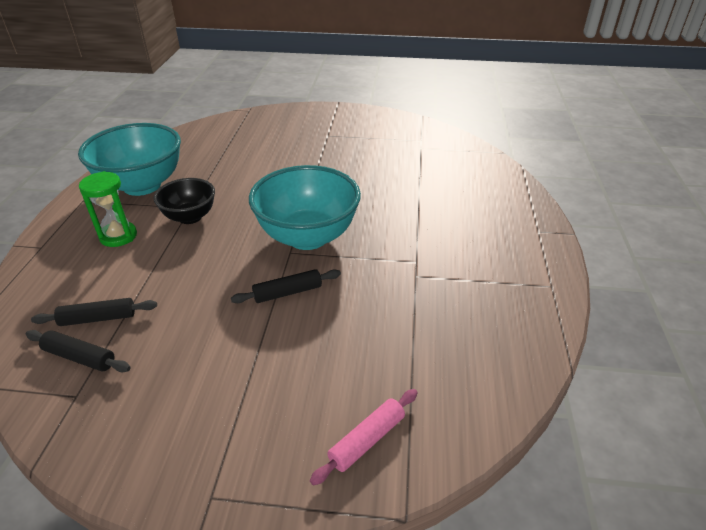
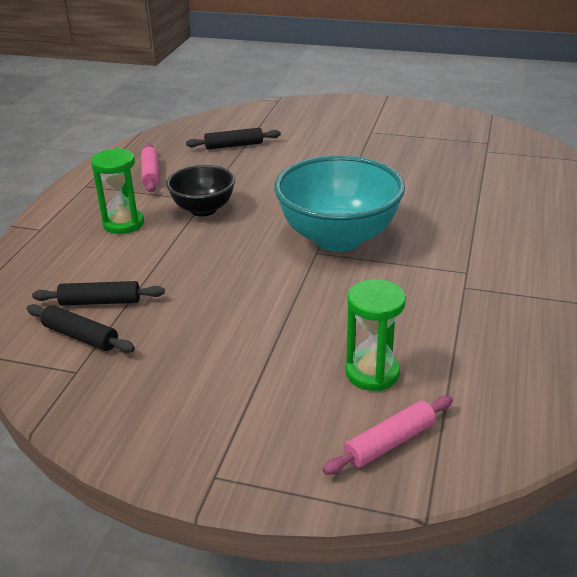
camera: 10 degrees right, 5 degrees down
(142, 185) = (151, 174): turquoise bowl -> pink rolling pin
(288, 292) = (311, 293): black rolling pin -> black rolling pin (234, 145)
(346, 369) = (372, 373): none -> green hourglass

